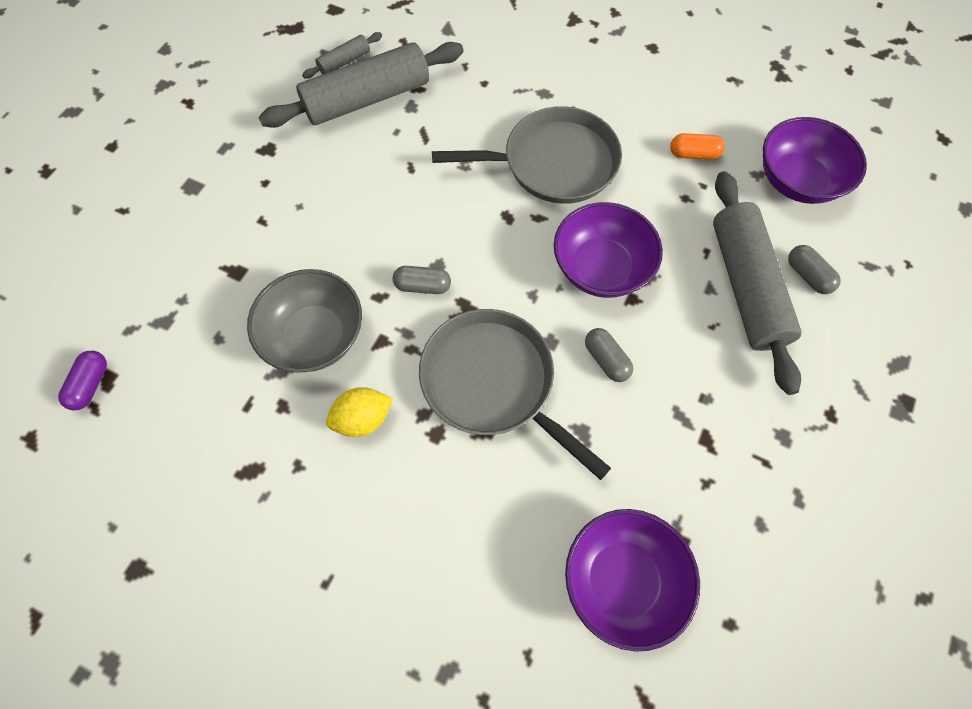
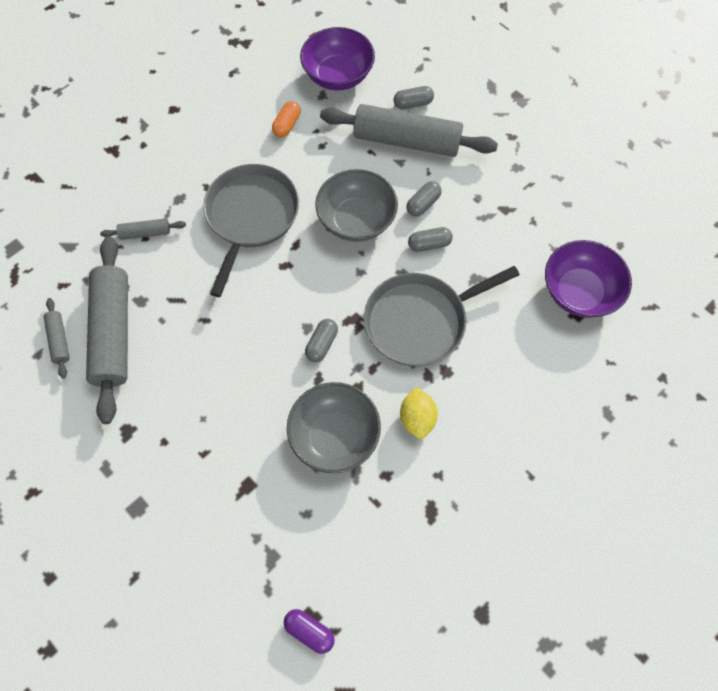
camera: 70 degrees left, 0 degrees up
(489, 81) = (145, 233): none -> grey rolling pin
(601, 268) = (356, 220): purple bowl -> grey bowl
(661, 334) = (423, 204): none -> grey capsule

